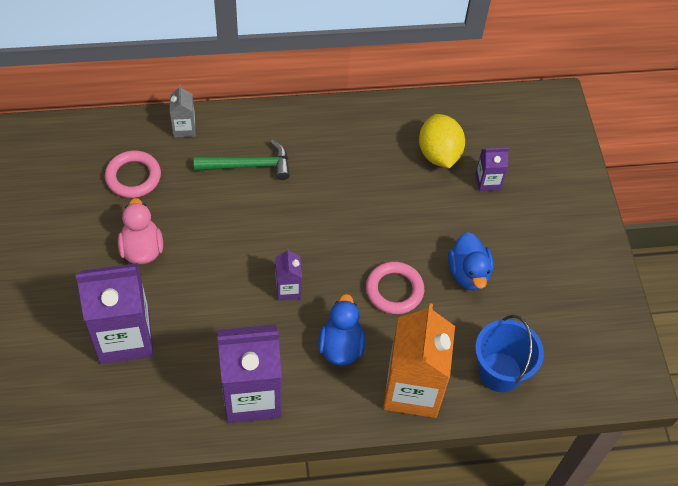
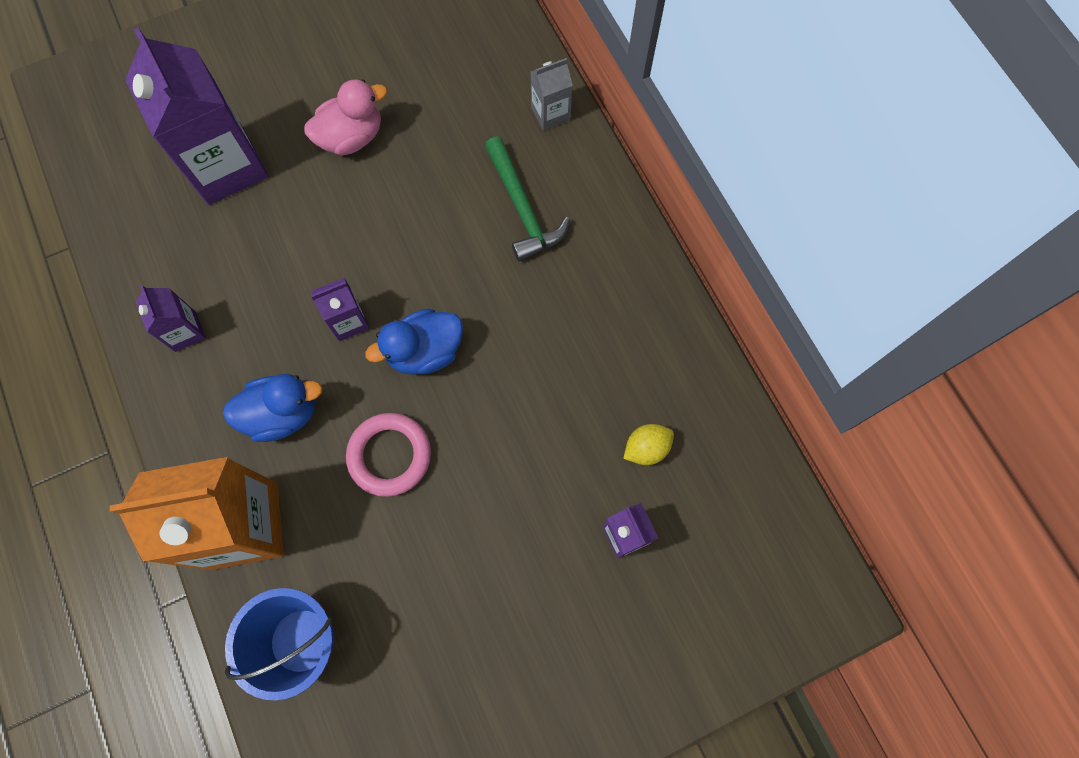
camera: 75 degrees right, 15 degrees up
(133, 177) = (452, 88): pink ring -> none
(252, 395) = (185, 331): purple carton -> purple carton, size x0.47
(439, 154) = (646, 448): yellow lemon -> yellow lemon, size x0.55
(468, 273) = (451, 550): blue duck -> blue duck (425, 352)

